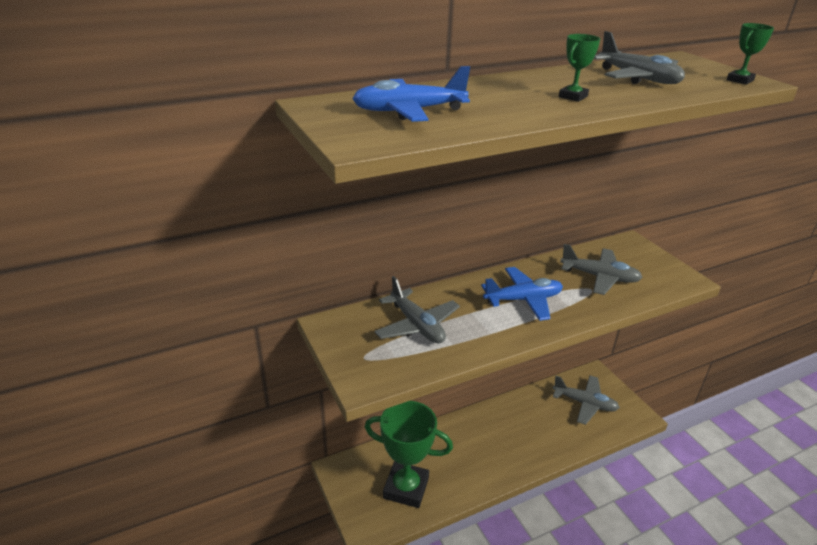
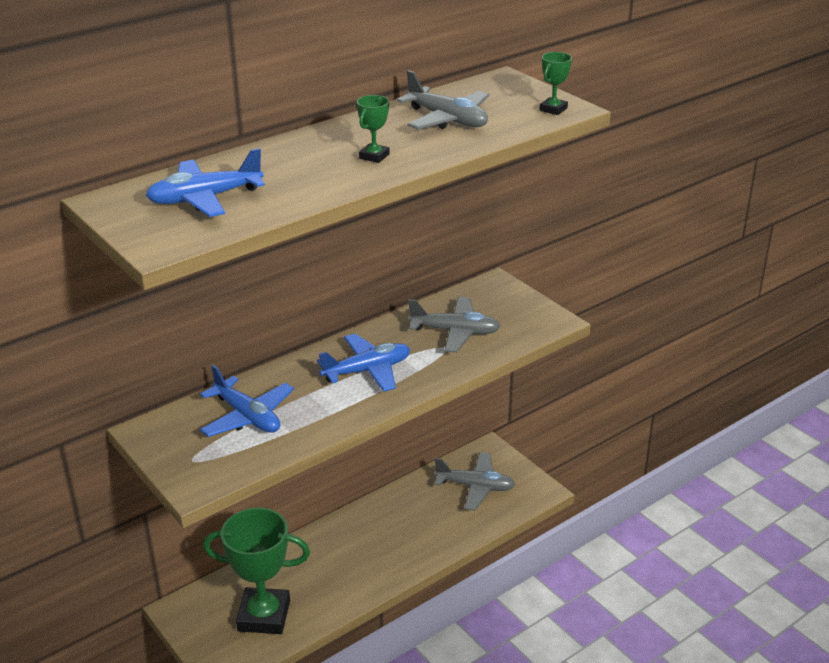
camera: 10 degrees left, 0 degrees up
(417, 325) = (247, 417): grey plane -> blue plane

